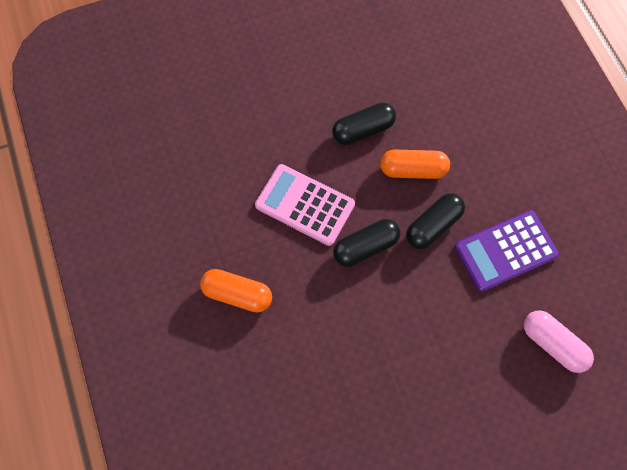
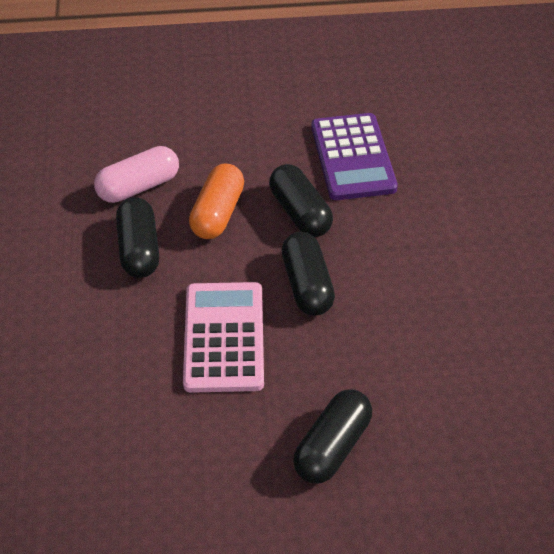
camera: 75 degrees left, 20 degrees down
(237, 294) = (332, 446): orange capsule -> black capsule
(305, 205) = (224, 337): pink calculator -> pink calculator turned 135 degrees clockwise
(552, 343) = (471, 148): pink capsule -> pink capsule (138, 186)

